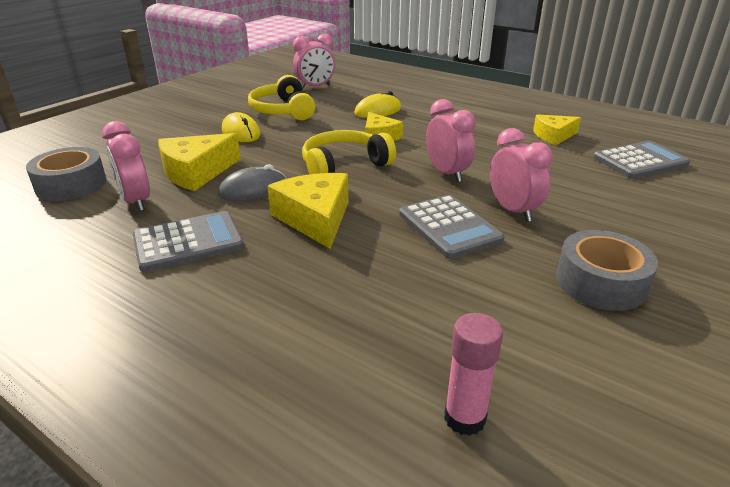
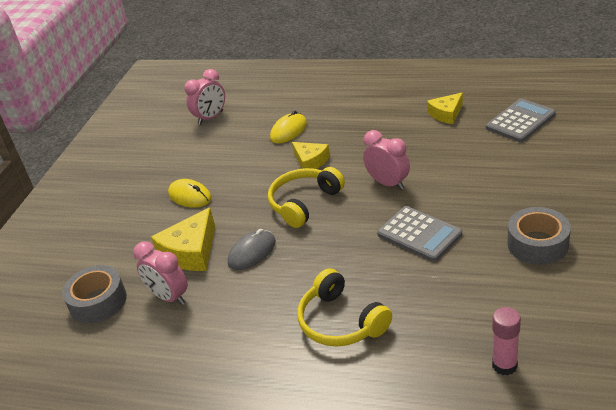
camera: 15 degrees left, 5 degrees up
(188, 242) = (244, 316): grey calculator -> none
(283, 110) = (205, 158): yellow headphones -> yellow headphones (341, 322)
(315, 218) = (320, 262): yellow cheese -> none
(513, 210) = (454, 203): pink clock -> none

